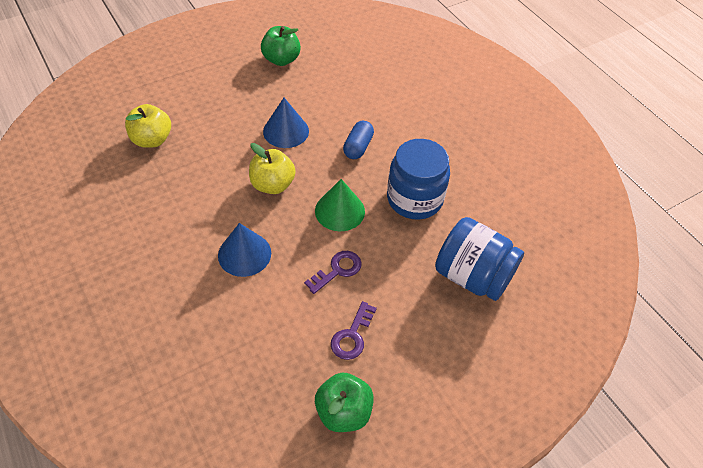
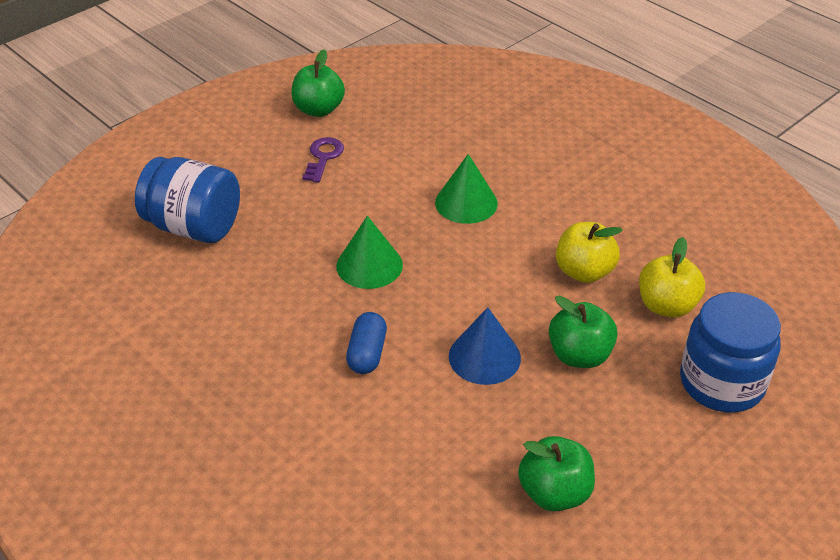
camera: 170 degrees right, 10 degrees down
(228, 121) = (579, 355): none -> green apple
(244, 254) = (466, 203): blue cone -> green cone
(272, 185) = (468, 279): yellow apple -> yellow apple (584, 272)
(337, 270) = (354, 206): purple key -> none
(414, 199) = (272, 297): blue jar -> blue jar (721, 383)

